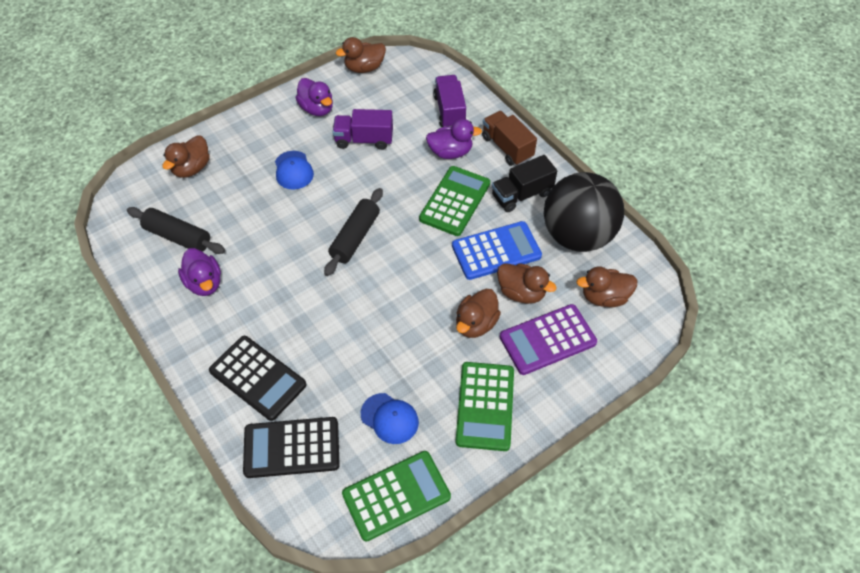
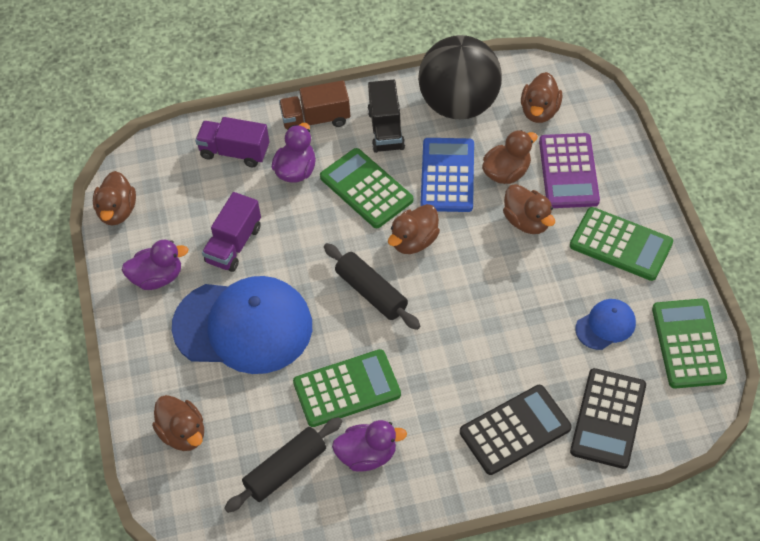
camera: 65 degrees left, 0 degrees up
(260, 251) = (347, 389): none -> green calculator
(293, 170) = (243, 326): blue cap -> blue cap, size x2.24
(417, 249) = (414, 241): none -> brown duck

